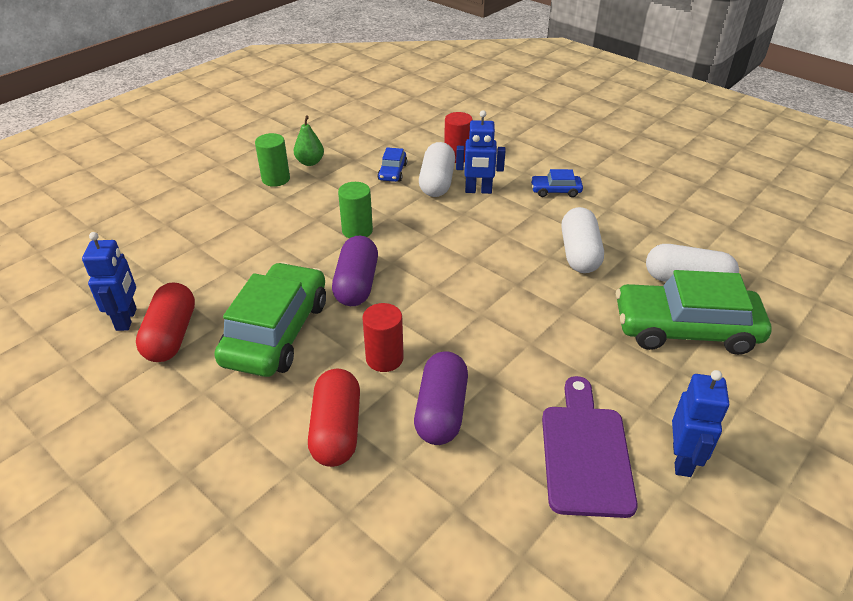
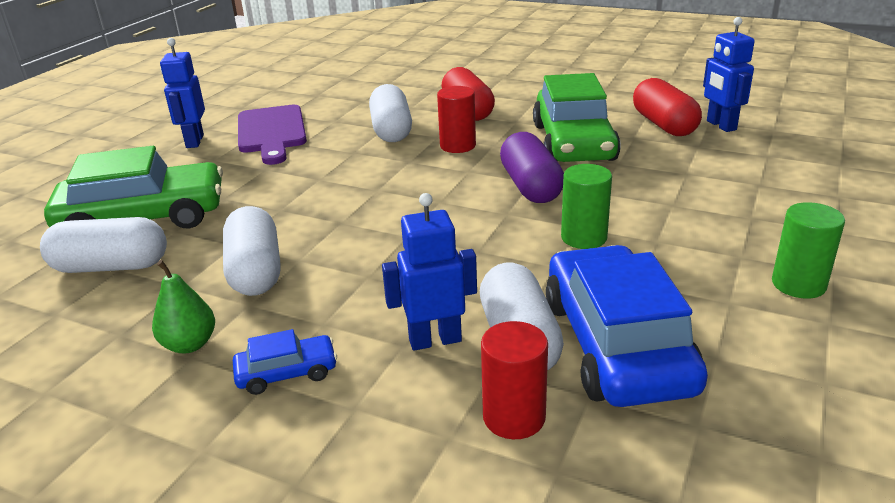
camera: 165 degrees right, 10 degrees down
(310, 162) = (789, 330): green pear -> green pear (189, 344)
(392, 172) = (617, 344): blue car -> blue car, size x2.24
(441, 411) = (391, 130): purple capsule -> white capsule

